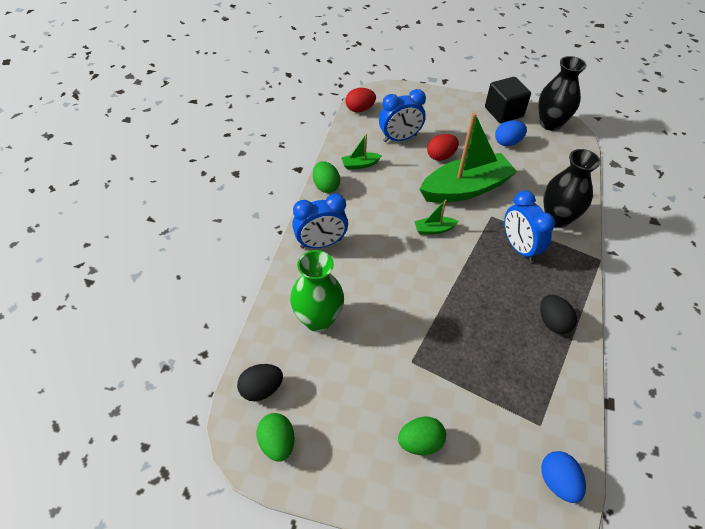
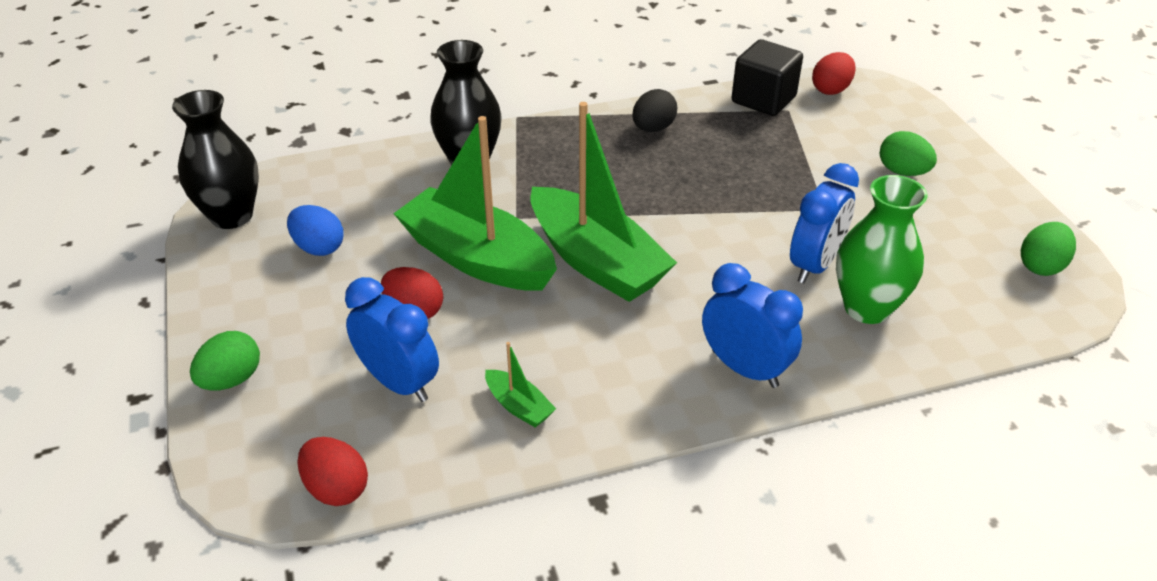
camera: 120 degrees left, 10 degrees down
(261, 389) = (1011, 310): black egg -> none
(326, 186) = (615, 426): green egg -> green egg (231, 380)
(434, 229) = (596, 261): green boat -> green boat, size x2.41
(503, 112) = (225, 276): black cube -> black cube (763, 99)
(519, 248) = (557, 178): blue clock -> blue clock (814, 265)
(557, 482) = (831, 90): blue egg -> red egg

